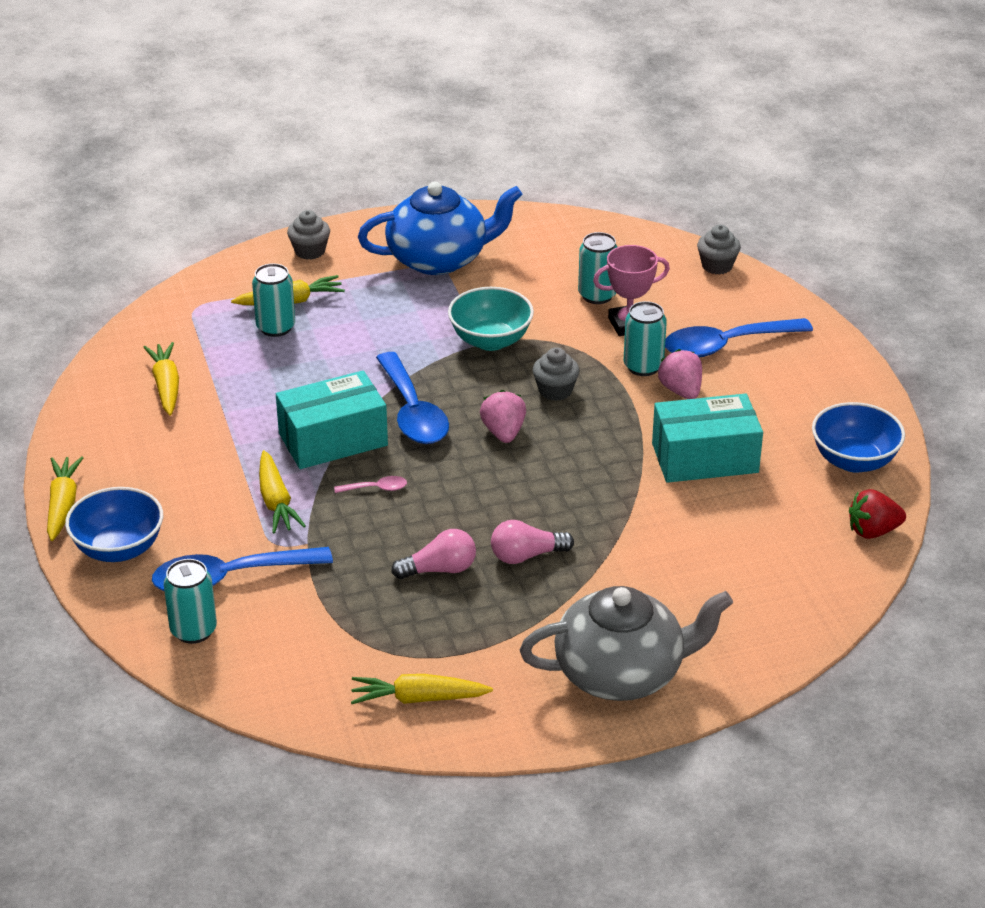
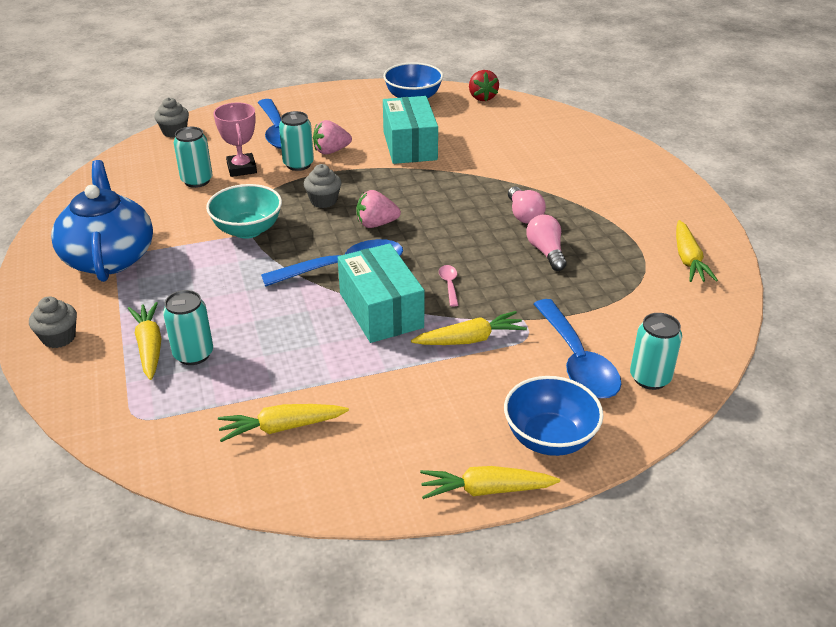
camera: 90 degrees left, 0 degrees up
(621, 673) = (634, 181): grey teapot -> none

